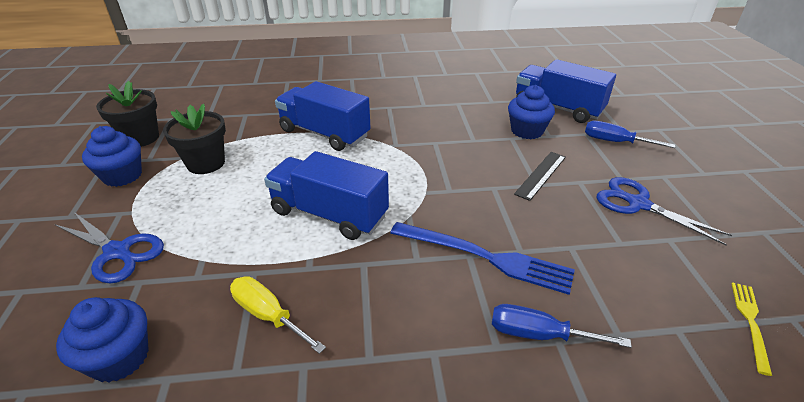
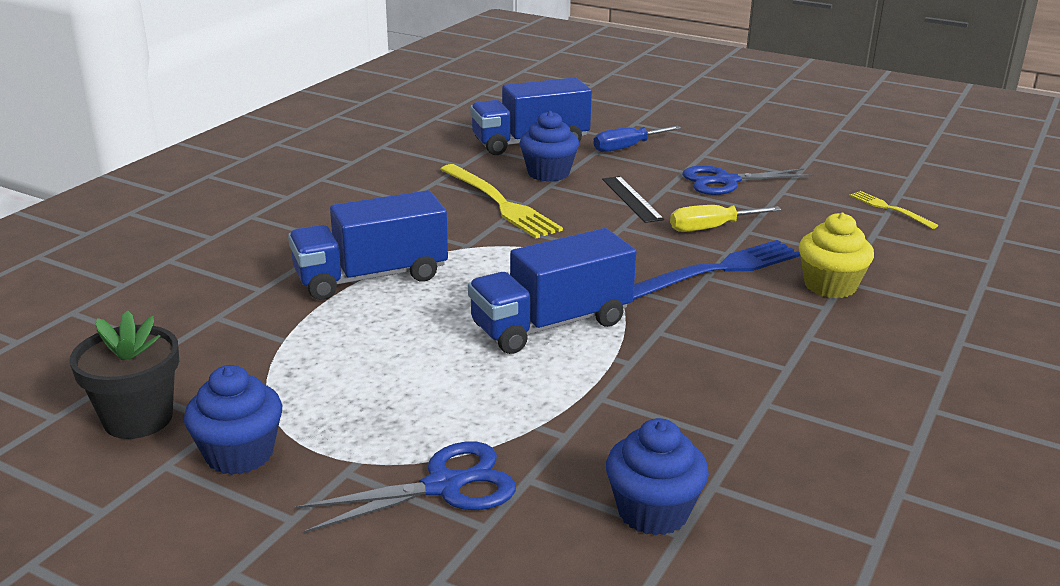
camera: 55 degrees left, 10 degrees down
(206, 163) = (313, 378): black flower pot -> none
(268, 315) = (678, 404): yellow screwdriver -> yellow screwdriver (711, 228)
(461, 132) = (499, 203): none -> yellow fork
(538, 334) = (830, 286): blue screwdriver -> yellow cupcake

